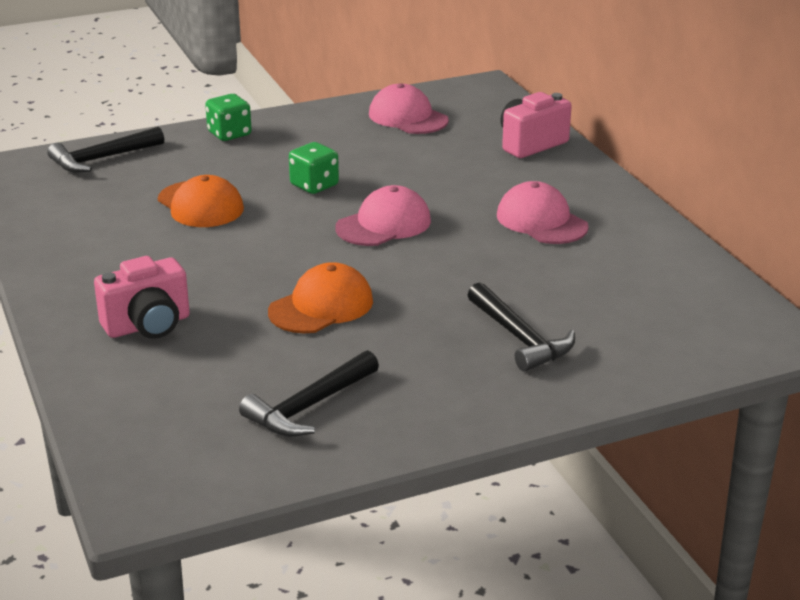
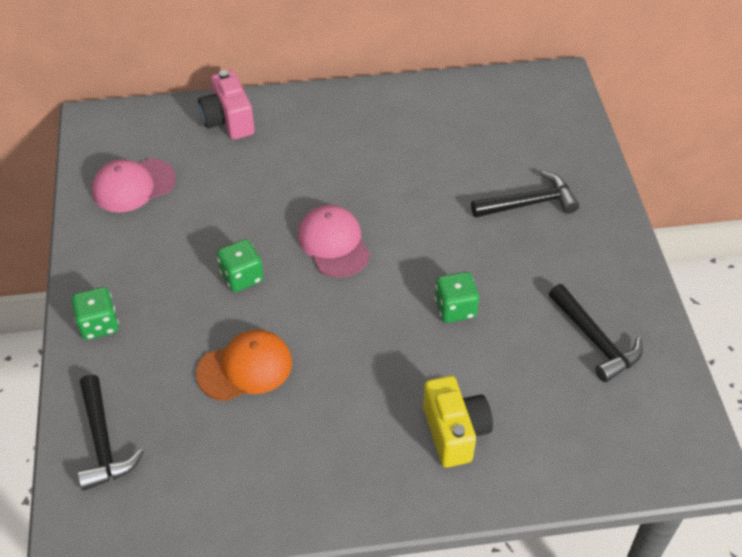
camera: 75 degrees left, 20 degrees up
(148, 325) = (455, 432): pink camera -> yellow camera
(321, 306) = (455, 308): orange cap -> green dice
(541, 221) = (364, 149): pink cap -> none

